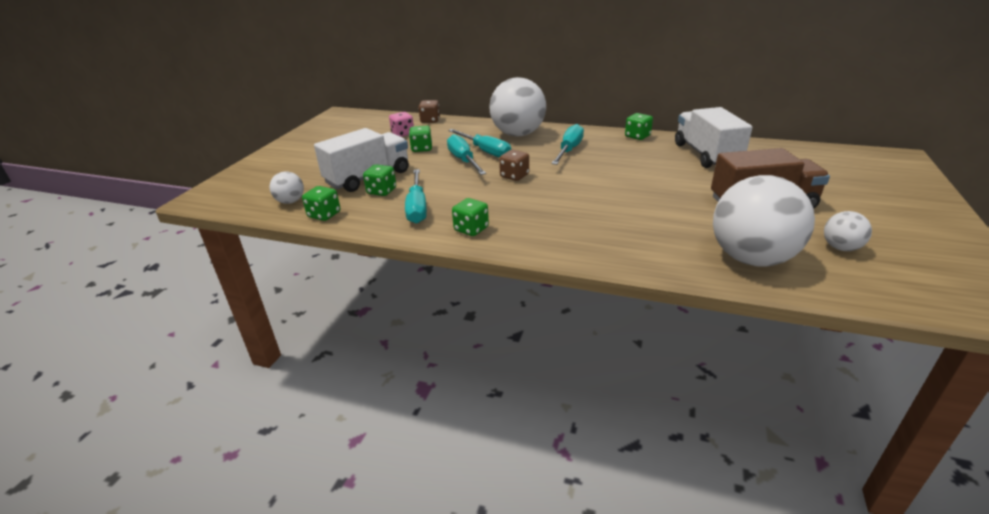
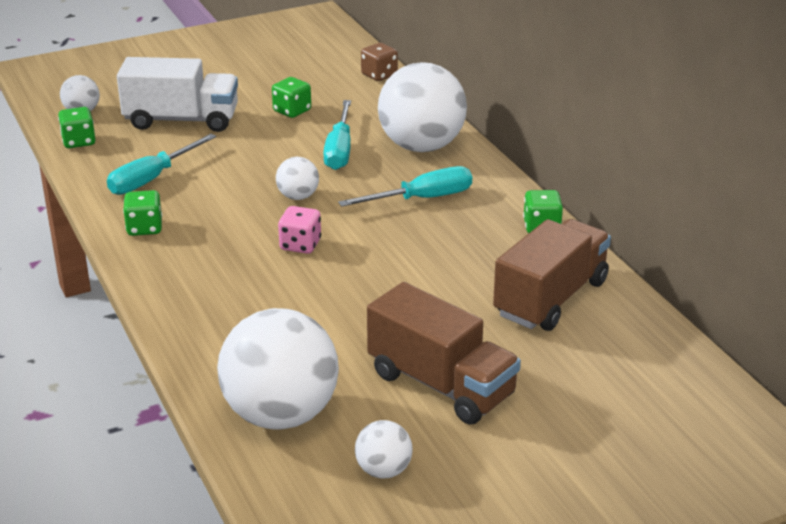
camera: 45 degrees right, 0 degrees up
(381, 191) = (161, 143): green dice -> none
(403, 134) = (316, 80): pink dice -> pink dice (300, 245)
(463, 160) = (296, 149): turquoise screwdriver -> none
(514, 176) = (298, 197): brown dice -> white ball
(706, 155) = (551, 298): white truck -> brown truck

